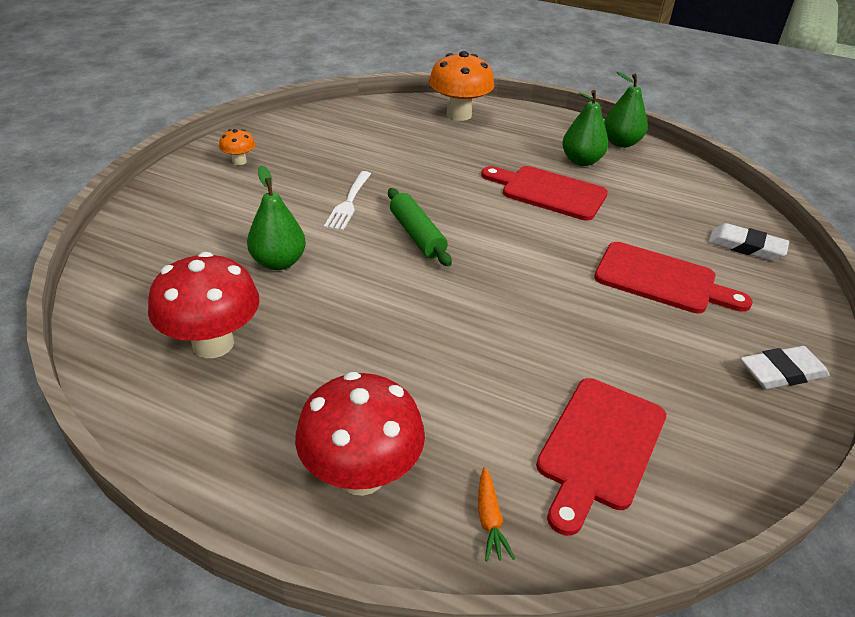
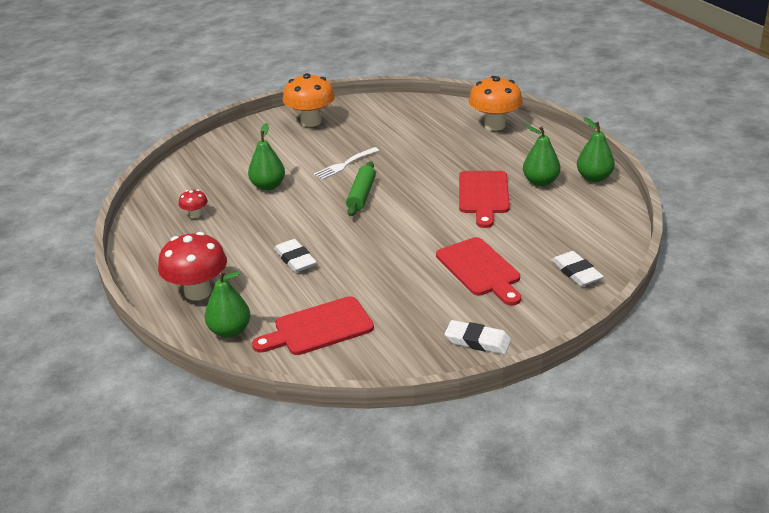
camera: 40 degrees right, 5 degrees down
(213, 344) = (195, 215): red mushroom -> red mushroom, size x0.48
(239, 161) = (311, 121): orange mushroom -> orange mushroom, size x2.09
(441, 355) = (295, 259): none -> white eraser
(489, 520) = (230, 331): orange carrot -> green pear
(548, 192) = (483, 195): red cutting board -> red cutting board turned 150 degrees counterclockwise

